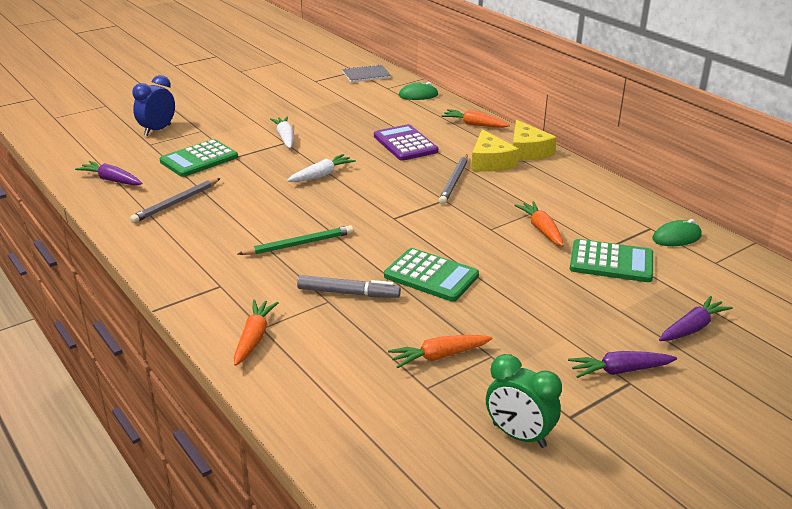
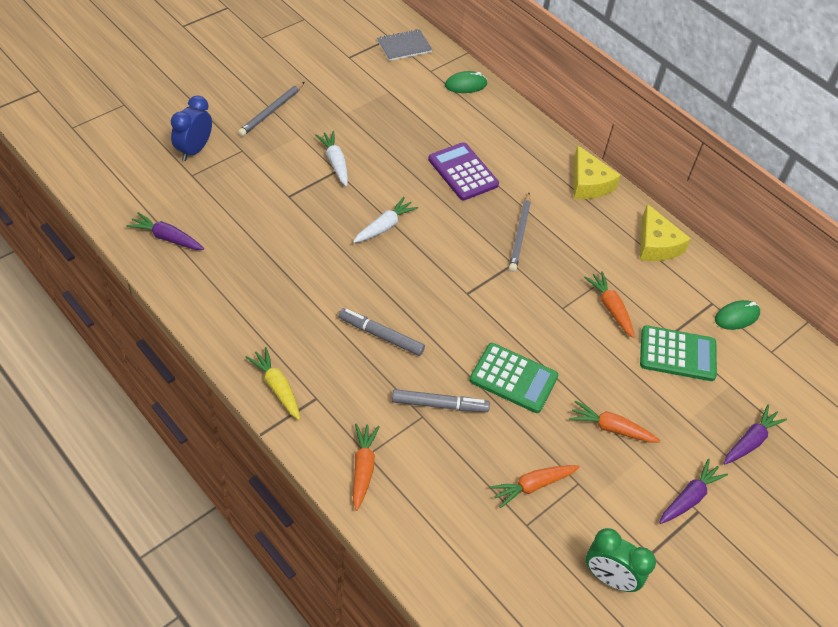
camera: 10 degrees left, 20 degrees up
(176, 203) = (244, 274): grey pencil -> grey pencil (271, 111)
(182, 277) = (277, 387): none -> yellow carrot
(199, 159) = (251, 201): green calculator -> none
(299, 244) = (381, 335): green pencil -> grey marker
(474, 124) = (530, 138): orange carrot -> orange carrot (611, 428)
(490, 162) = (552, 202): yellow cheese -> yellow cheese (656, 244)
(619, 371) = (689, 497): purple carrot -> purple carrot turned 150 degrees clockwise

